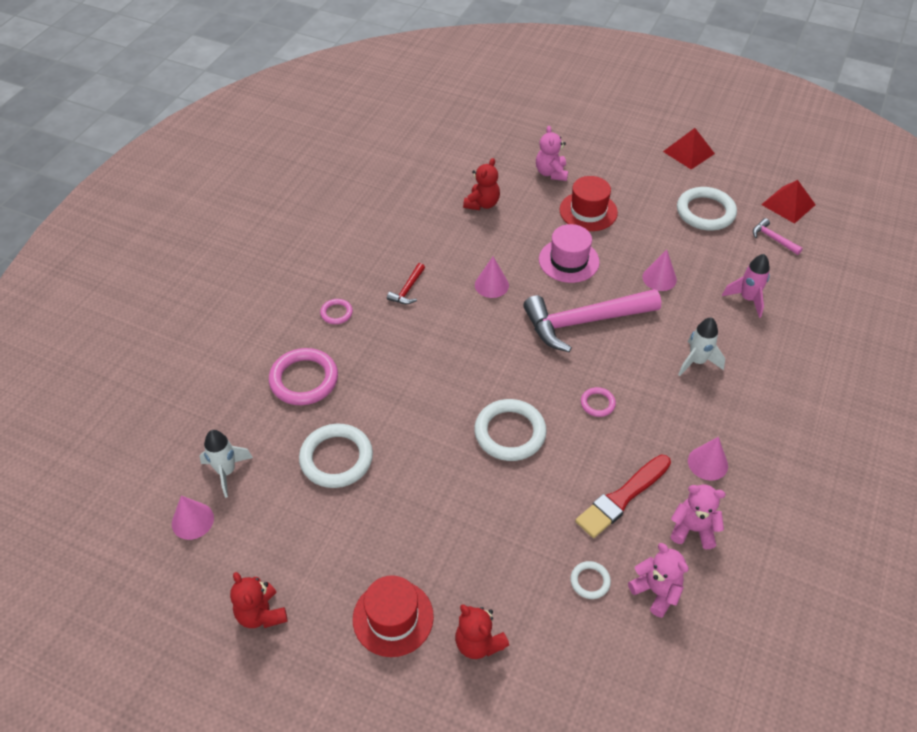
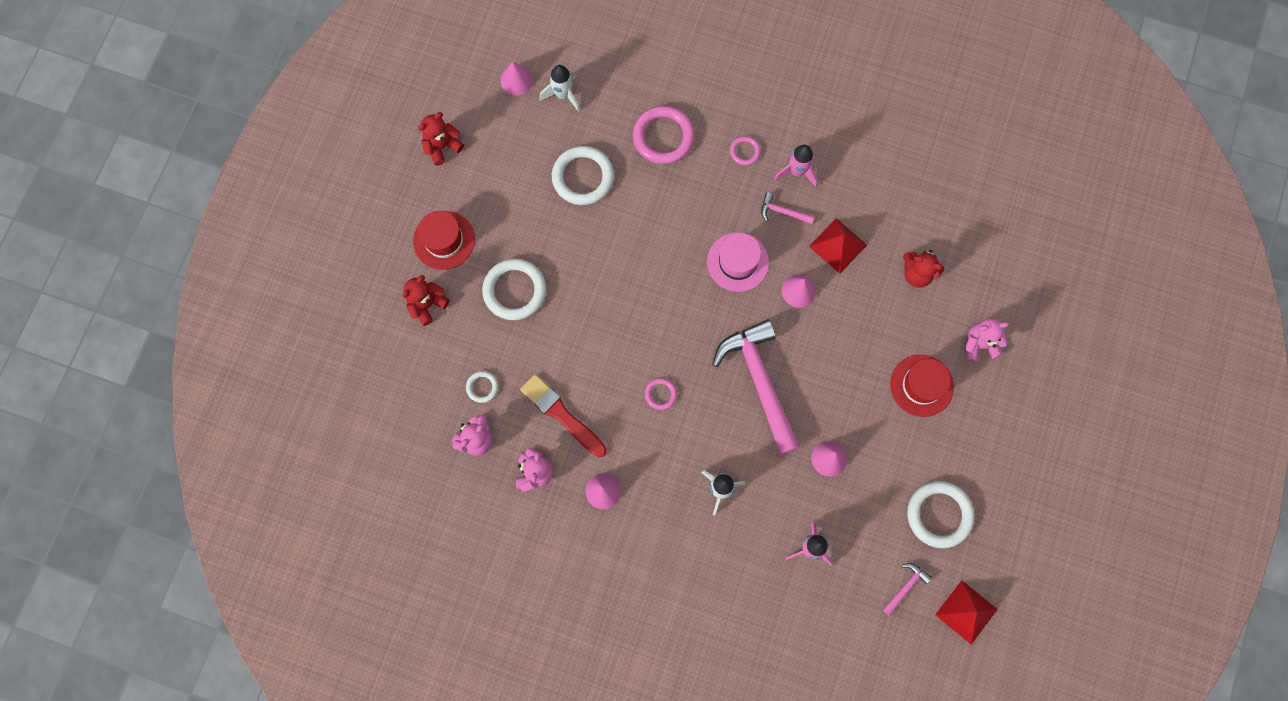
camera: 85 degrees right, 25 degrees up
(366, 275) = (797, 171): none -> pink rocket
(408, 289) = (783, 212): red hammer -> pink hammer
(510, 433) = (621, 317): white ring -> white ring (514, 291)
(569, 261) = (842, 366): pink hat -> pink hat (737, 262)
(688, 152) = (1042, 503): red pyramid -> red pyramid (838, 245)

